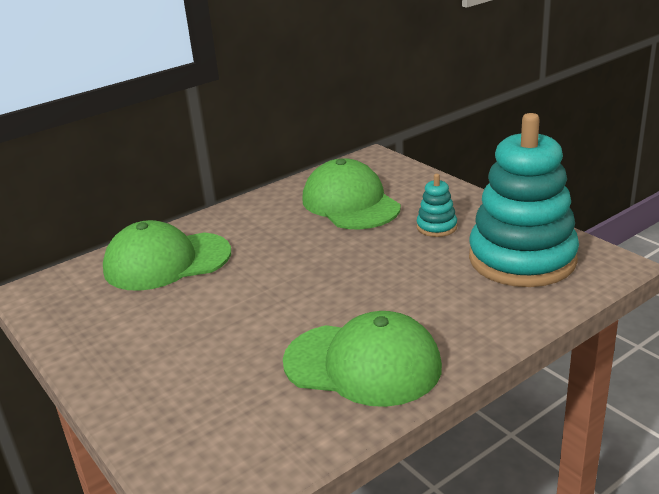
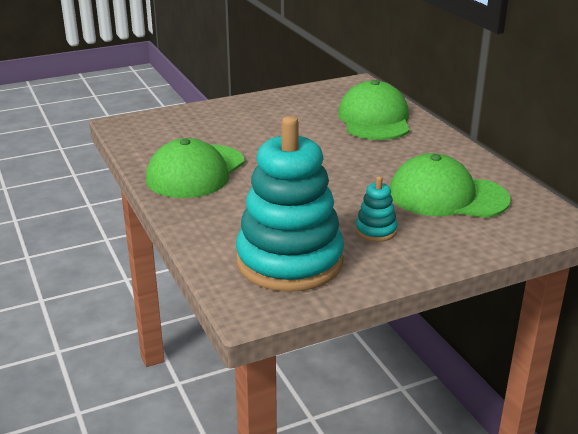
camera: 100 degrees right, 0 degrees up
(350, 203) = (447, 196): green cap -> green cap turned 150 degrees counterclockwise

